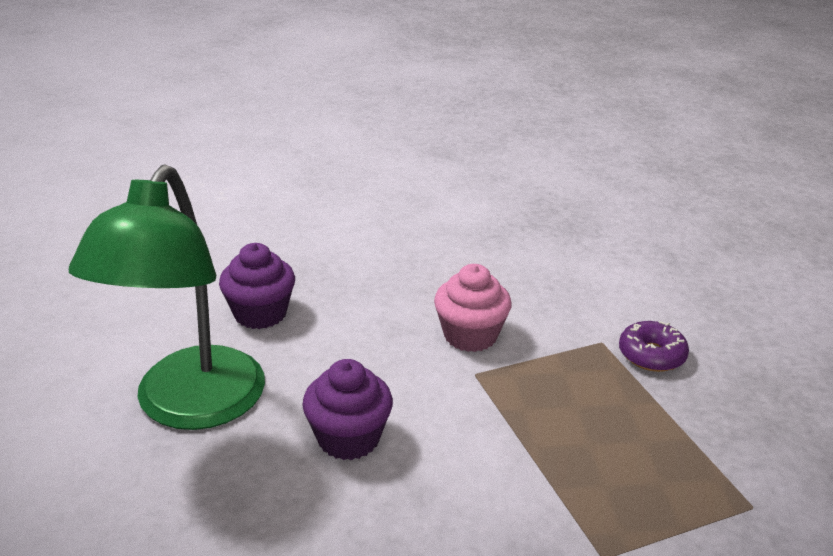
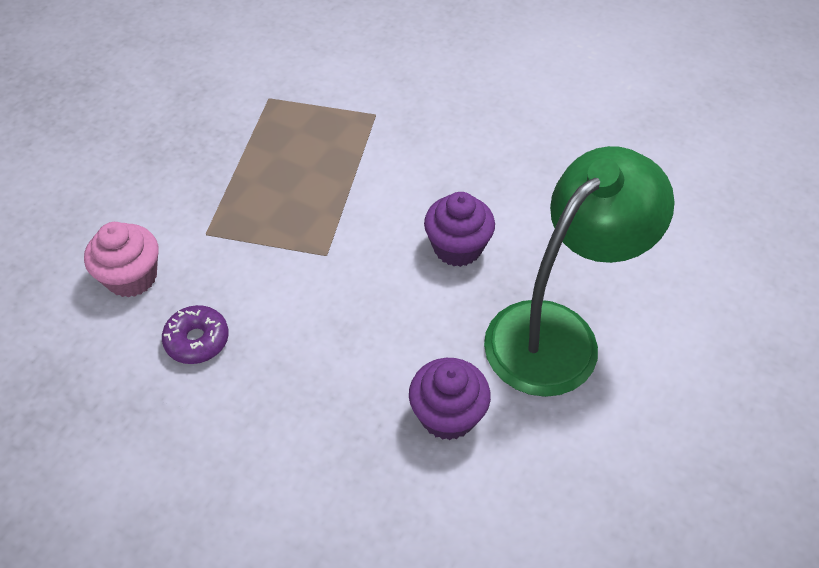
camera: 145 degrees left, 20 degrees up
(470, 335) = (293, 291): pink cupcake -> pink cupcake (132, 277)
(651, 355) = (188, 205): purple donut -> purple donut (197, 340)

